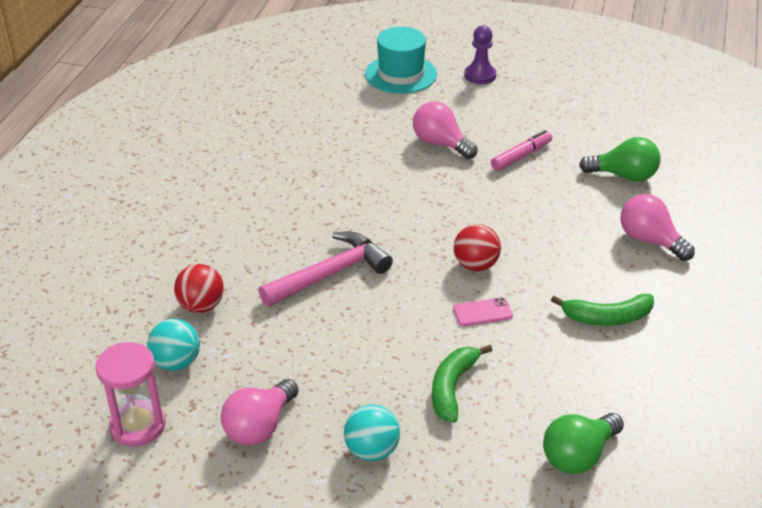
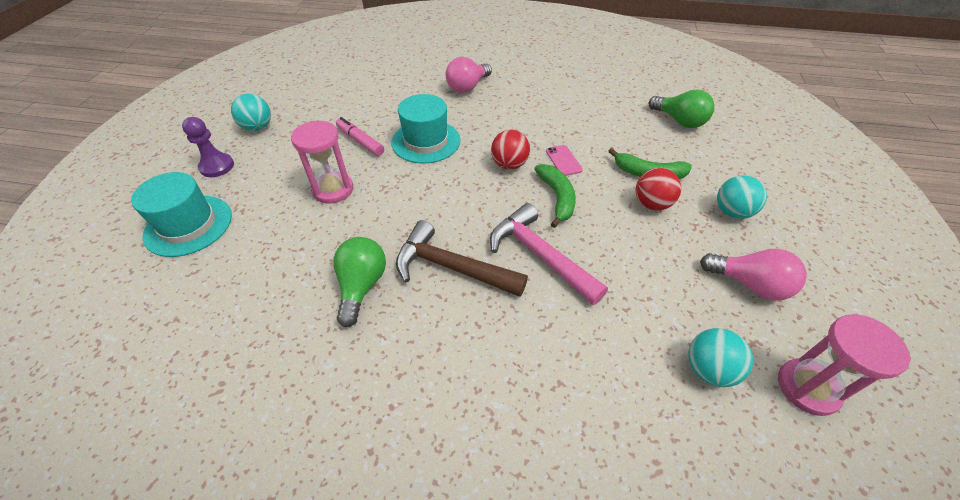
camera: 95 degrees left, 10 degrees up
(201, 306) = (618, 362): red ball -> red ball (651, 204)
(326, 217) = (452, 267): none -> brown hammer
(441, 144) = (333, 190): pink light bulb -> pink hourglass
(522, 203) = (426, 141): none -> turquoise hat
(545, 89) = (258, 127): none -> turquoise ball
(607, 317) = (551, 106): green banana -> green banana (557, 198)
(624, 176) = (392, 94): green light bulb -> green light bulb (362, 286)

